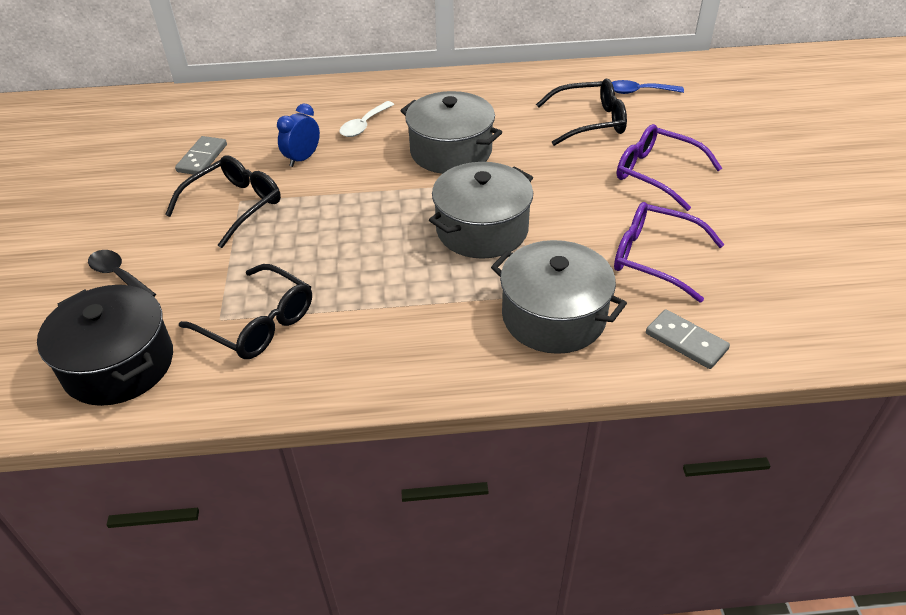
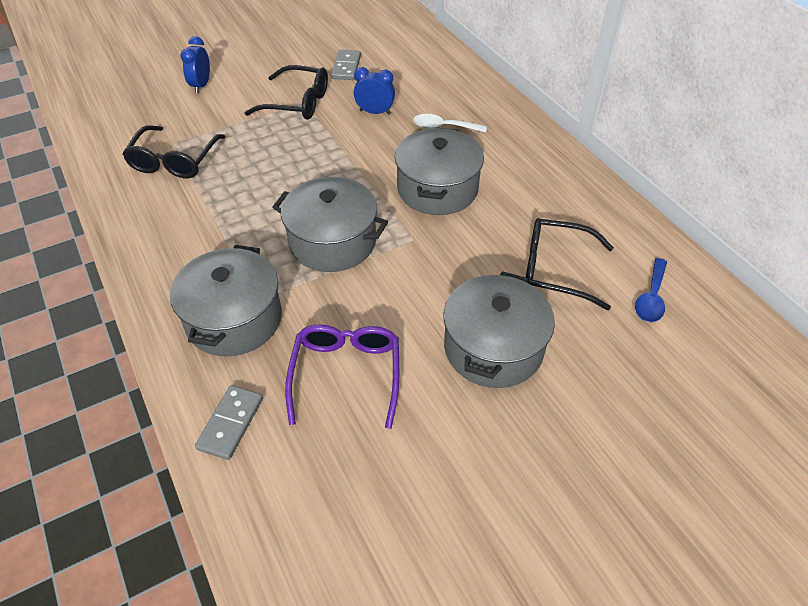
camera: 65 degrees right, 5 degrees up
(119, 275) = (201, 85): black spoon -> blue clock
(119, 364) = (120, 119): black pot -> none
(202, 158) = (346, 67): grey domino -> grey domino turned 75 degrees counterclockwise
(589, 121) = (556, 270): black glasses -> black glasses turned 135 degrees clockwise
(639, 91) = (651, 298): blue spoon -> blue spoon turned 135 degrees counterclockwise
(657, 174) = (493, 348): purple glasses -> grey pot

